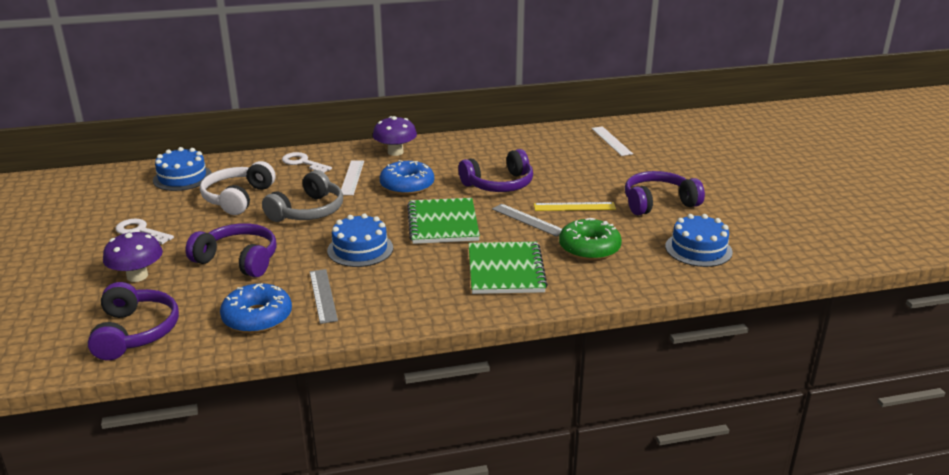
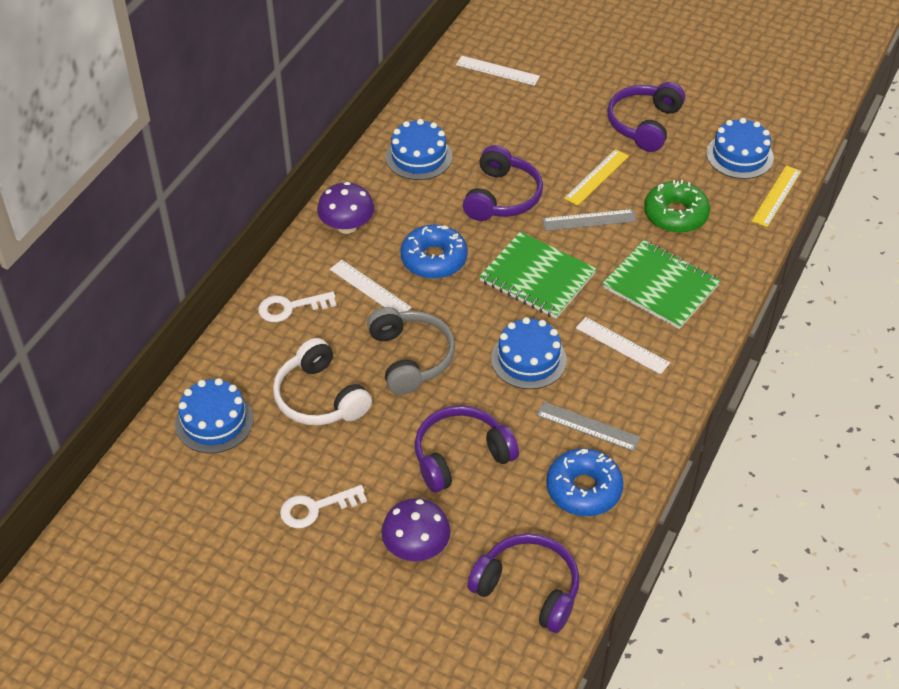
camera: 50 degrees left, 20 degrees up
(422, 278) = (622, 345): none -> white ruler
(490, 148) = (419, 157): none -> blue cake
(684, 280) = (776, 196): none -> yellow ruler

